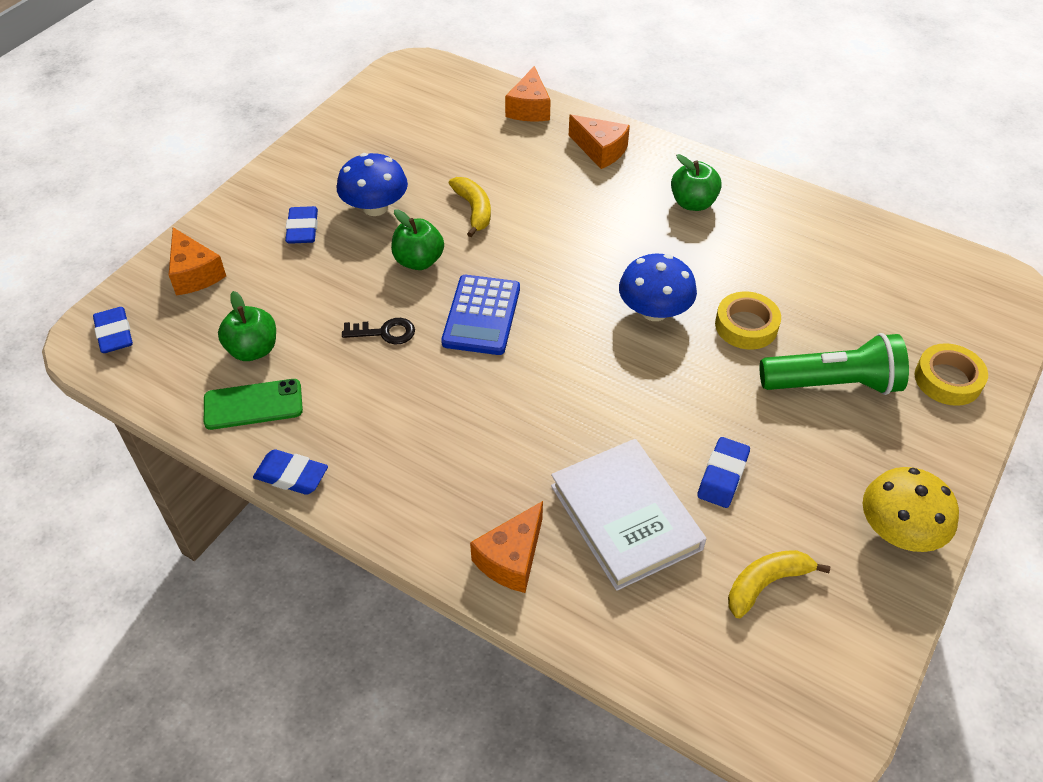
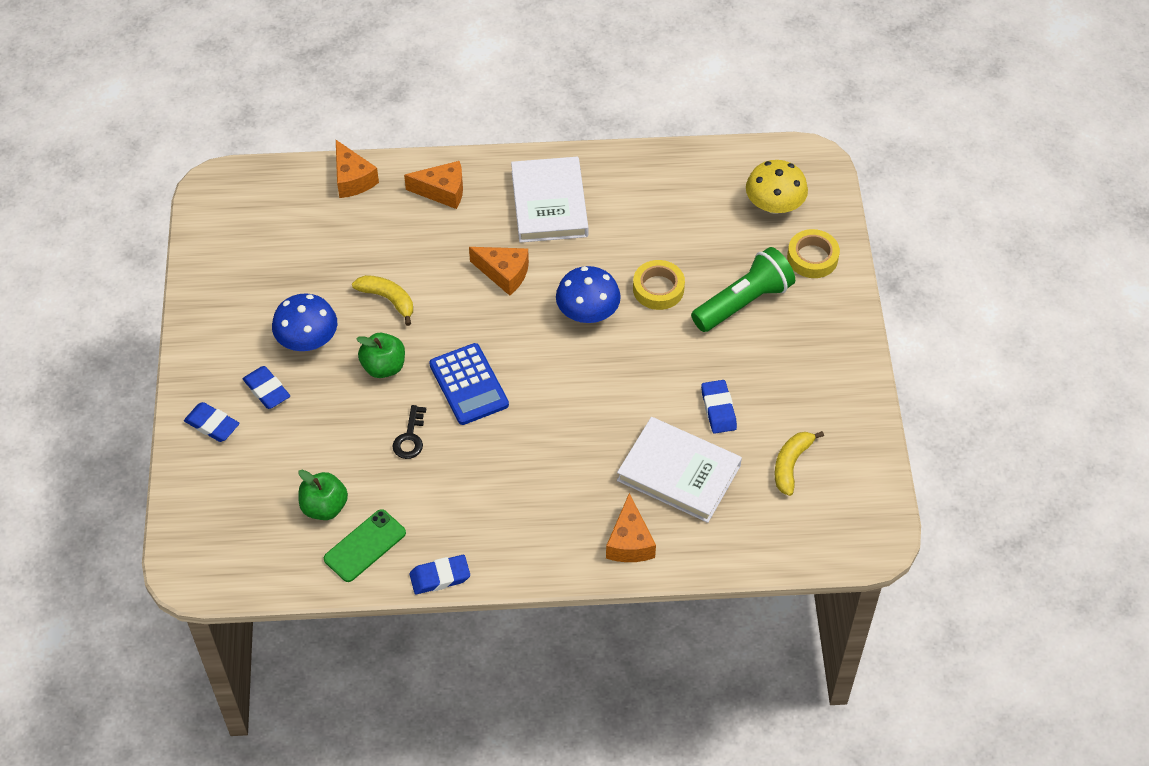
camera: 35 degrees left, 5 degrees up
(114, 334) = (204, 557): blue eraser -> blue eraser (212, 425)
(195, 274) = (217, 475): orange cheese -> orange cheese (504, 274)
(385, 332) = (410, 438): black key -> black key turned 135 degrees clockwise
(693, 203) = (549, 204): green apple -> white book
(898, 530) = (845, 384): yellow mushroom -> yellow mushroom (774, 205)

